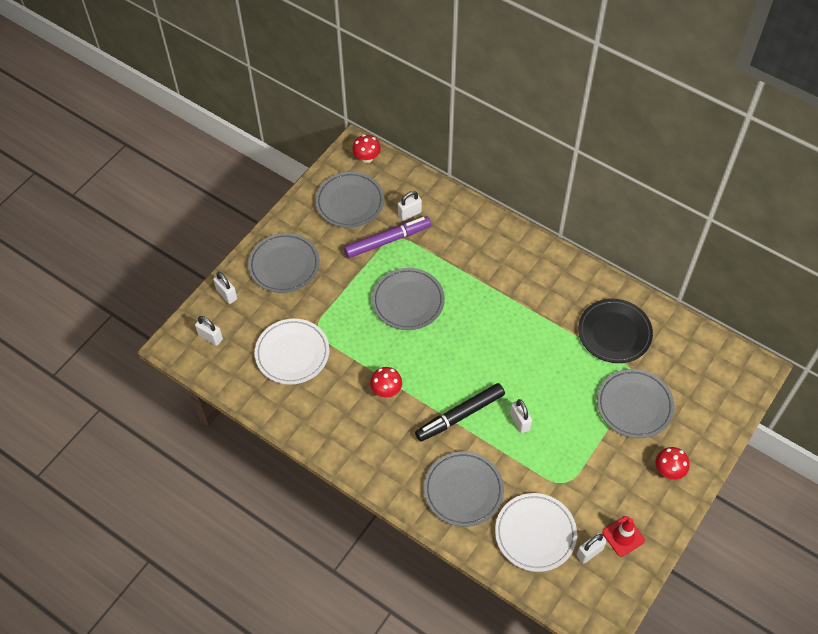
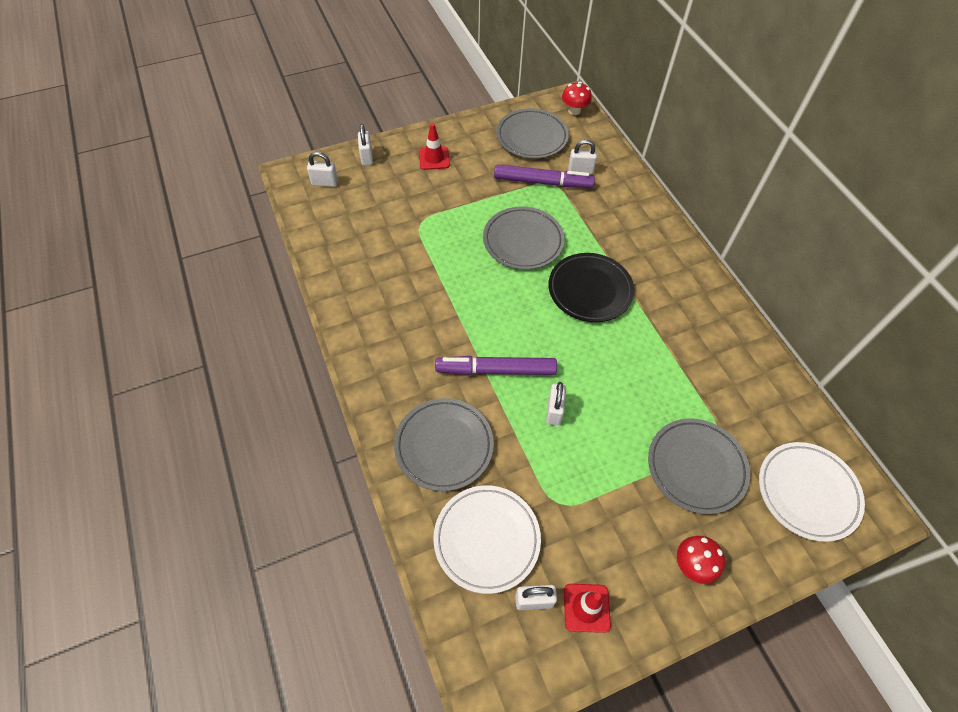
camera: 30 degrees right, 0 degrees up
(210, 337) = (325, 183): white padlock -> white padlock turned 60 degrees counterclockwise
(284, 265) = (434, 158): grey plate -> red traffic cone
(292, 353) = (382, 231): white plate -> white plate (807, 492)
(386, 390) = (441, 307): red mushroom -> none
(460, 415) = (495, 370): black marker -> purple marker
(614, 333) = (721, 379): black plate -> black plate (590, 290)

